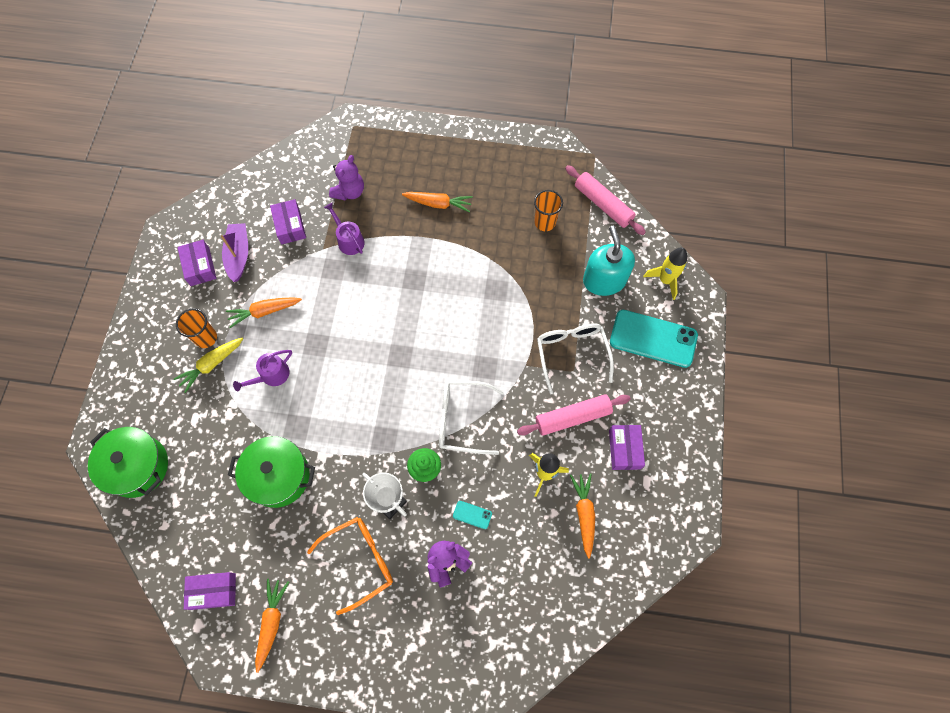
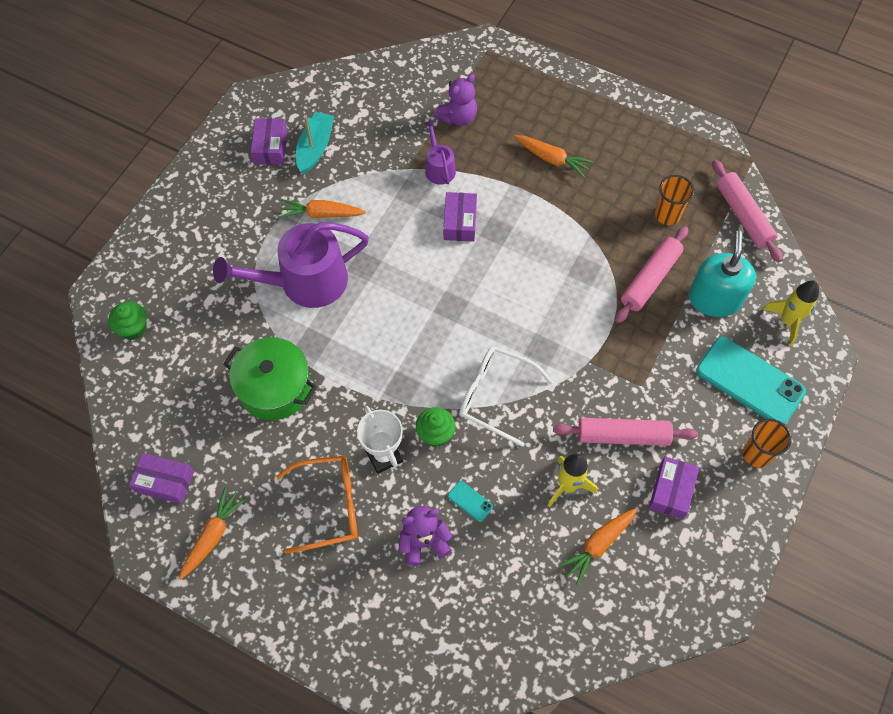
camera: 20 degrees right, 5 degrees down
(137, 466) = (133, 329): green pot -> green cupcake
(206, 338) = (250, 221): orange cup -> orange cup (756, 454)
(211, 365) = (246, 251): yellow carrot -> none
(238, 255) = (315, 148): purple boat -> turquoise boat
(271, 375) = (305, 282): purple watering can -> purple watering can, size x2.04
(290, 226) = (380, 134): purple box -> purple box (460, 222)
(549, 280) = (650, 279): none -> pink rolling pin
(571, 353) = (647, 366): white glasses -> none
(584, 514) = (598, 545): orange carrot -> orange carrot turned 150 degrees counterclockwise

